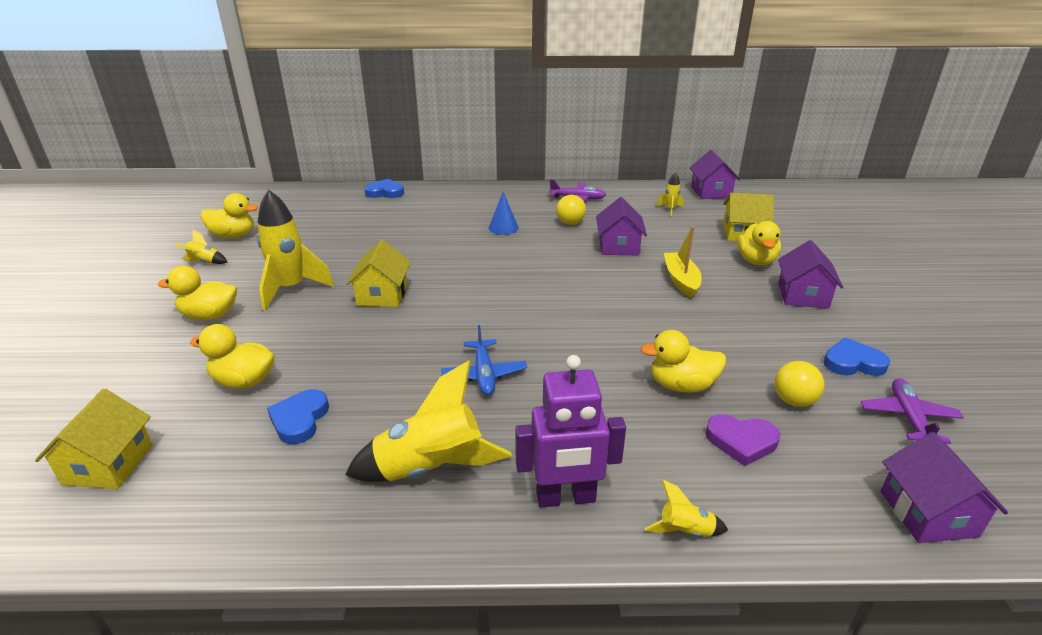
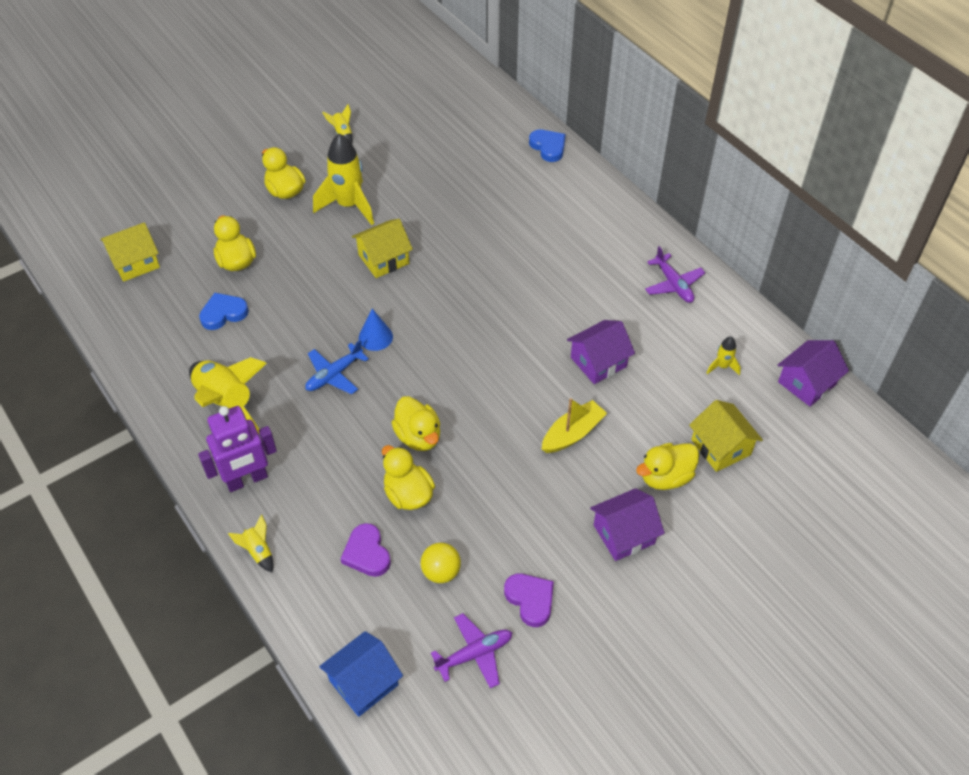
camera: 55 degrees right, 20 degrees up
(233, 235) = (390, 118): yellow duck -> yellow duck (418, 436)
(503, 228) = (558, 265): blue cone -> blue cone (375, 337)
(566, 498) = (247, 480): purple robot -> purple robot turned 75 degrees counterclockwise
(570, 223) = (613, 305): yellow ball -> none
(853, 362) = (530, 600): blue heart -> purple heart
(928, 513) = (363, 683): purple house -> blue house

